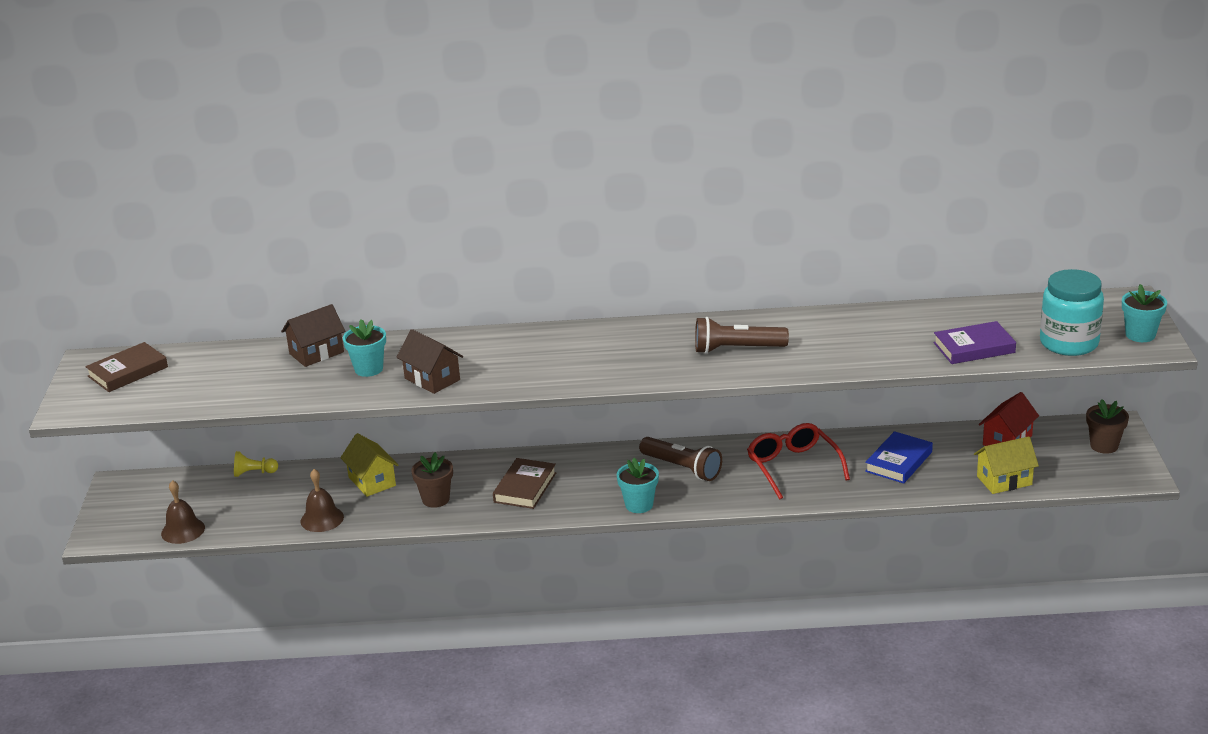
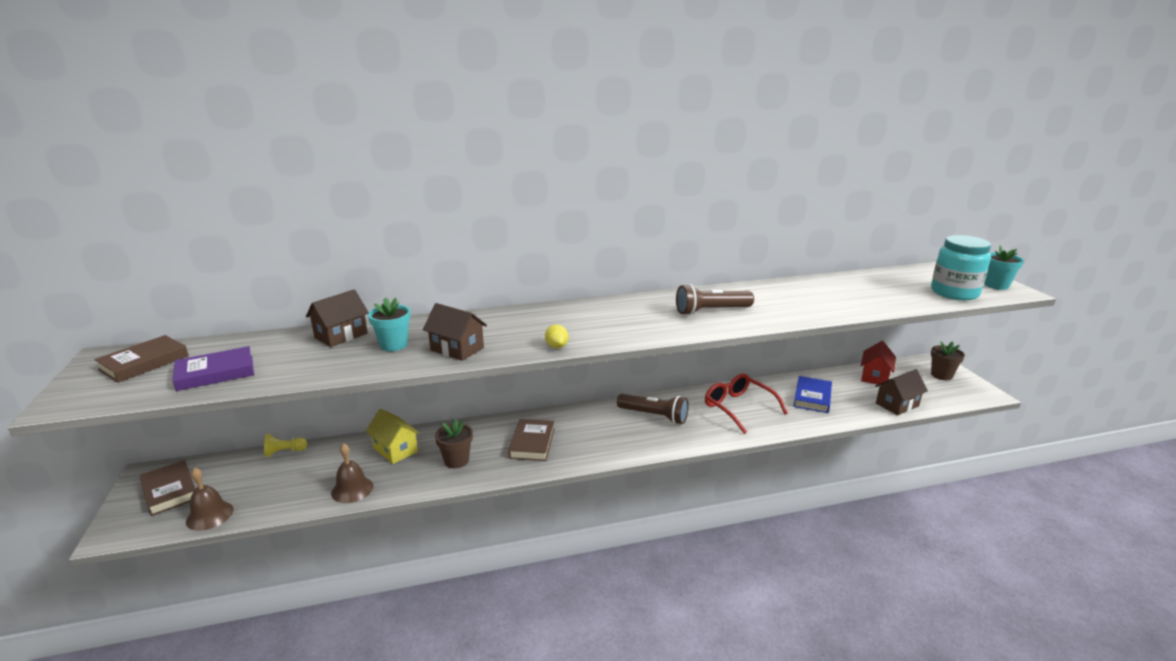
camera: 15 degrees left, 5 degrees down
(142, 503) = (170, 491): none -> brown book
(537, 384) = (556, 346): none -> yellow lemon
(639, 505) = (634, 449): turquoise flower pot -> none
(974, 348) = (891, 299): purple book -> purple book (215, 373)
(1004, 480) = (897, 405): yellow house -> brown house

